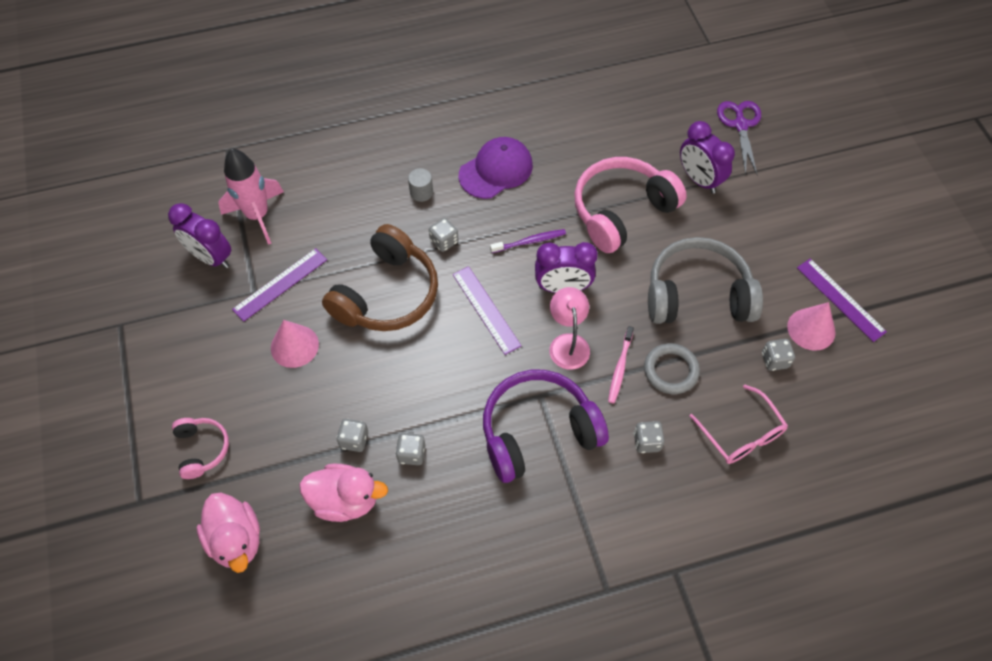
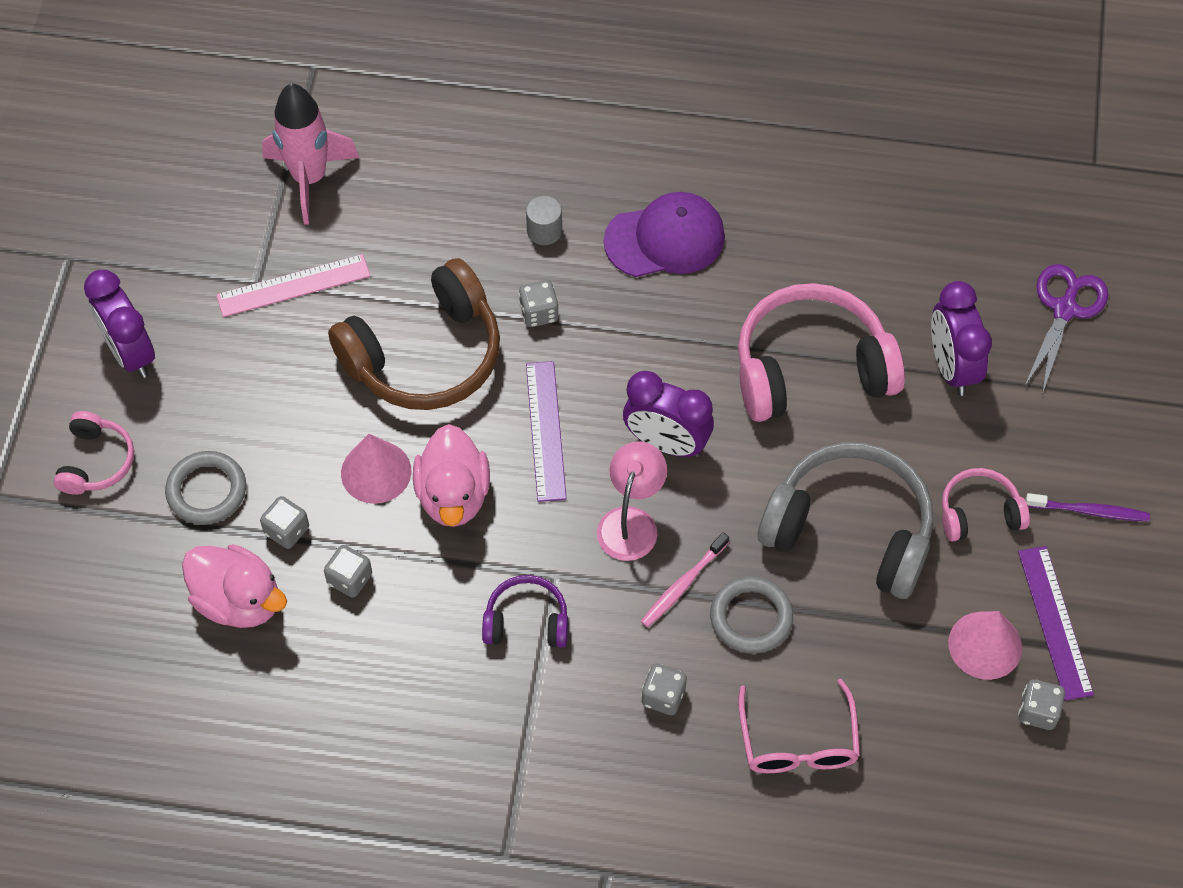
camera: 25 degrees right, 0 degrees up
(211, 257) = (222, 213): purple clock -> purple clock (130, 353)
(236, 540) = (85, 591): pink duck -> pink duck (453, 495)
(280, 284) = (293, 286): purple ruler -> pink ruler
(287, 436) = (207, 490): none -> grey ring
(294, 346) = (272, 376): pink cone -> pink cone (376, 472)
(530, 241) = (657, 360): purple toothbrush -> purple toothbrush (1090, 511)
(538, 432) = (526, 621): purple headphones -> purple headphones, size x0.51
(762, 255) = (979, 513): none -> pink headphones
(774, 360) = (905, 665): grey dice -> grey dice (1038, 711)

